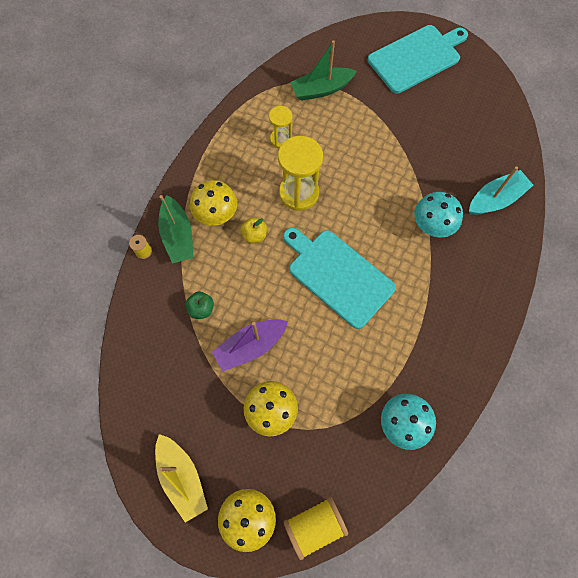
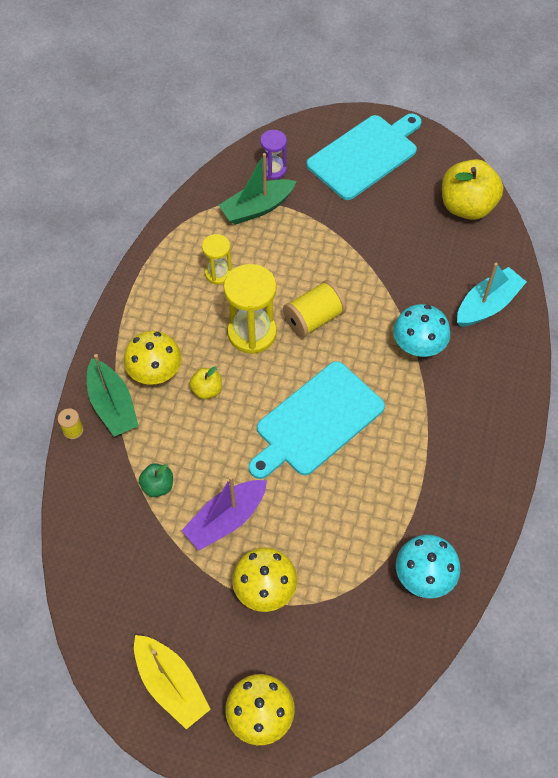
camera: 10 degrees left, 10 degrees down
(314, 525) = (341, 710): yellow spool -> yellow spool (313, 319)
(338, 275) = (316, 421): turquoise cutting board -> turquoise cutting board turned 75 degrees counterclockwise
(340, 59) = (273, 170): none -> purple hourglass
(492, 113) = (467, 206): none -> yellow apple

